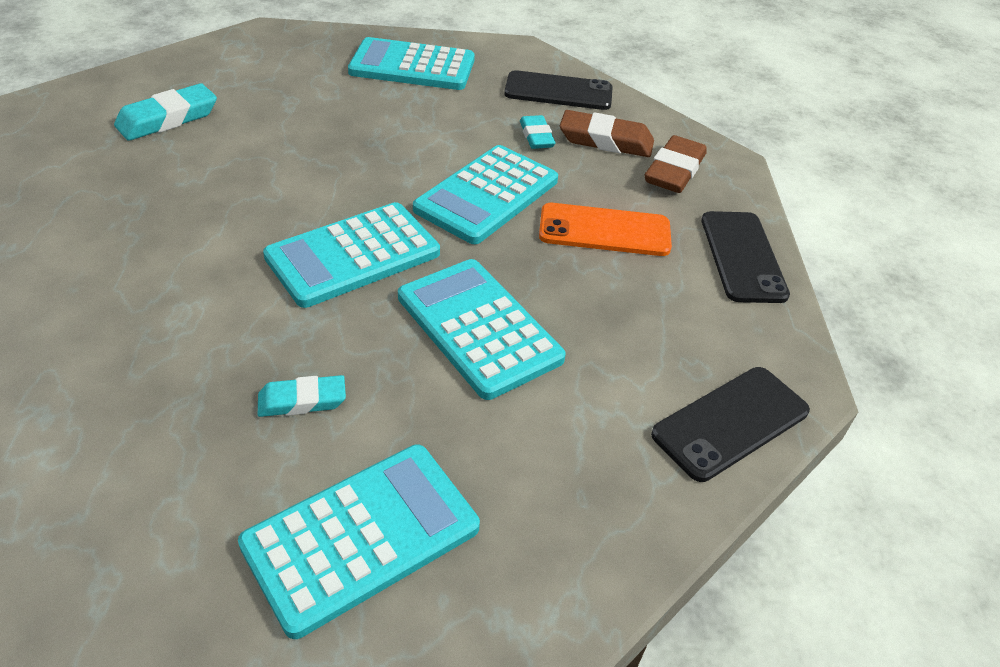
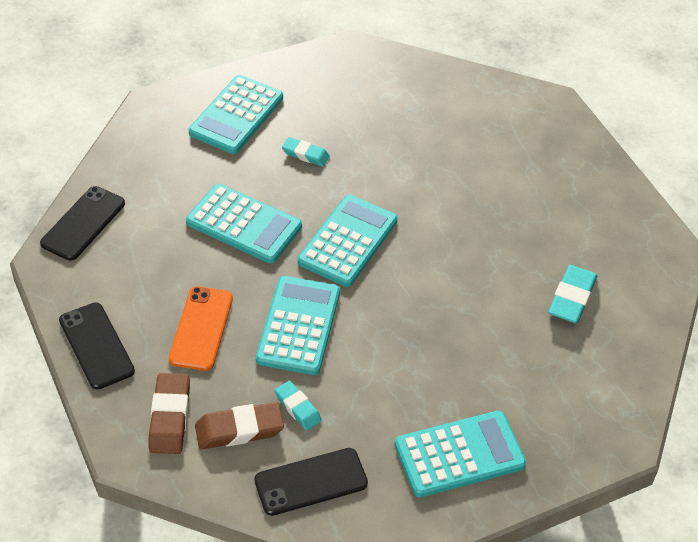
camera: 155 degrees right, 5 degrees up
(302, 401) = (305, 154): turquoise eraser -> turquoise eraser turned 60 degrees clockwise
(604, 231) = (201, 328): orange phone -> orange phone turned 60 degrees counterclockwise

